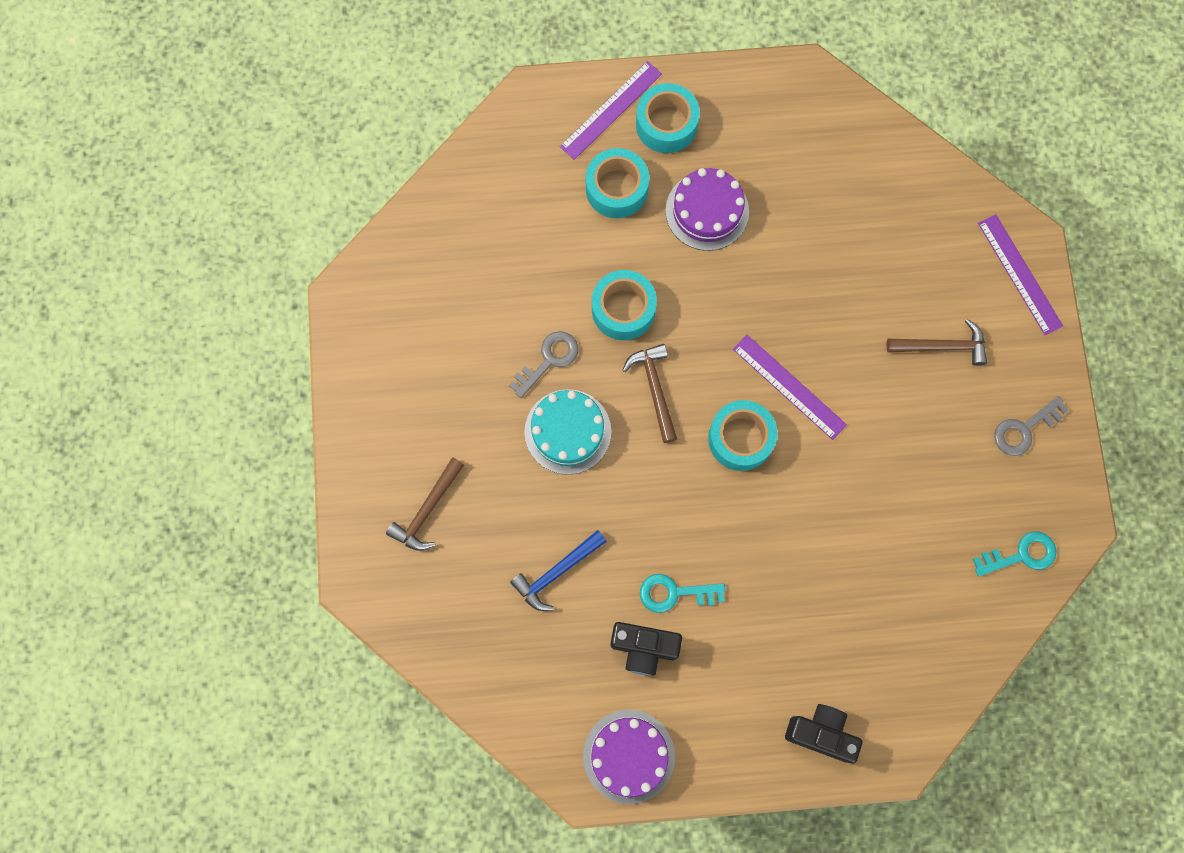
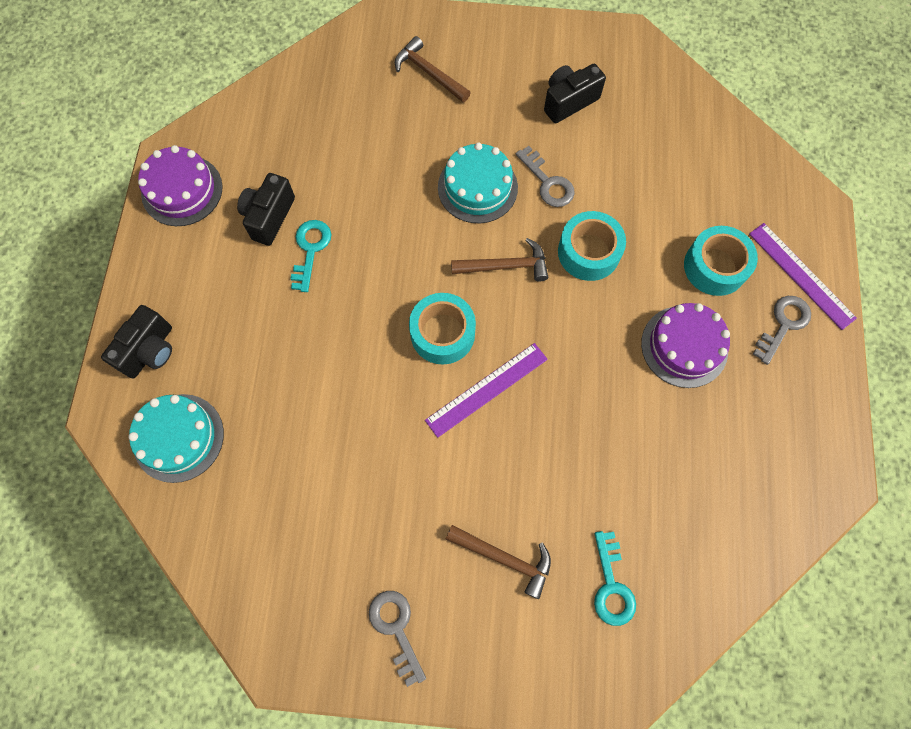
camera: 100 degrees right, 5 degrees down
(442, 351) = (568, 101): none -> black camera
(556, 572) = (352, 160): blue hammer -> none
(666, 124) = (783, 324): turquoise tape -> grey key
(903, 675) = (178, 437): none -> turquoise cake
(942, 346) = (504, 558): brown hammer -> brown hammer turned 75 degrees counterclockwise
(1020, 274) = (577, 672): purple ruler -> none
(1021, 555) = (263, 589): turquoise key -> turquoise key (611, 586)

